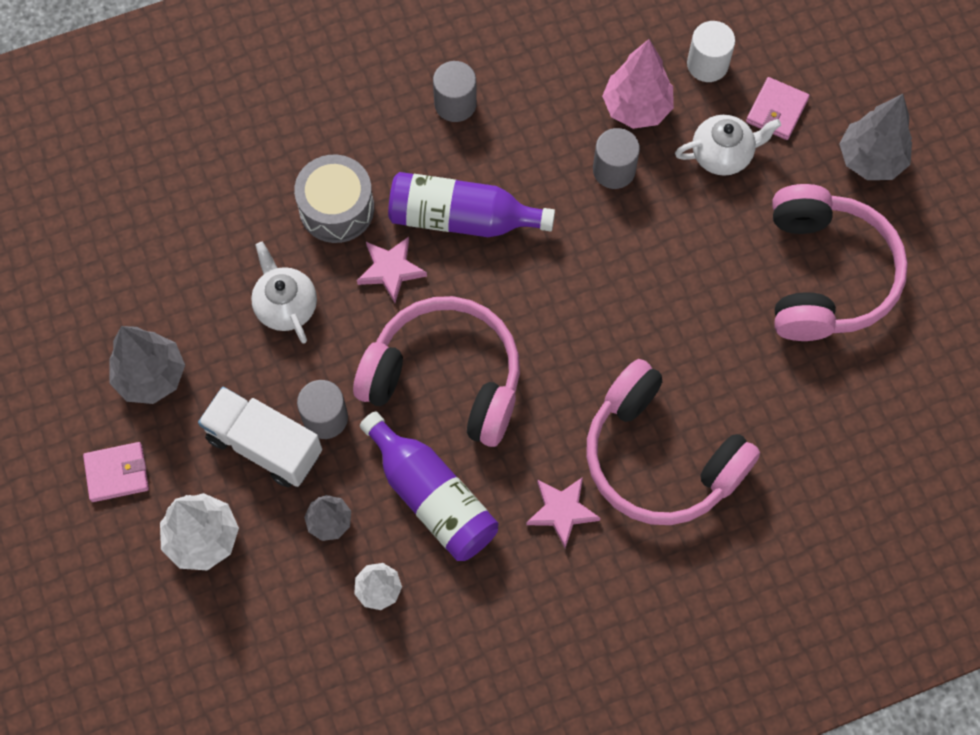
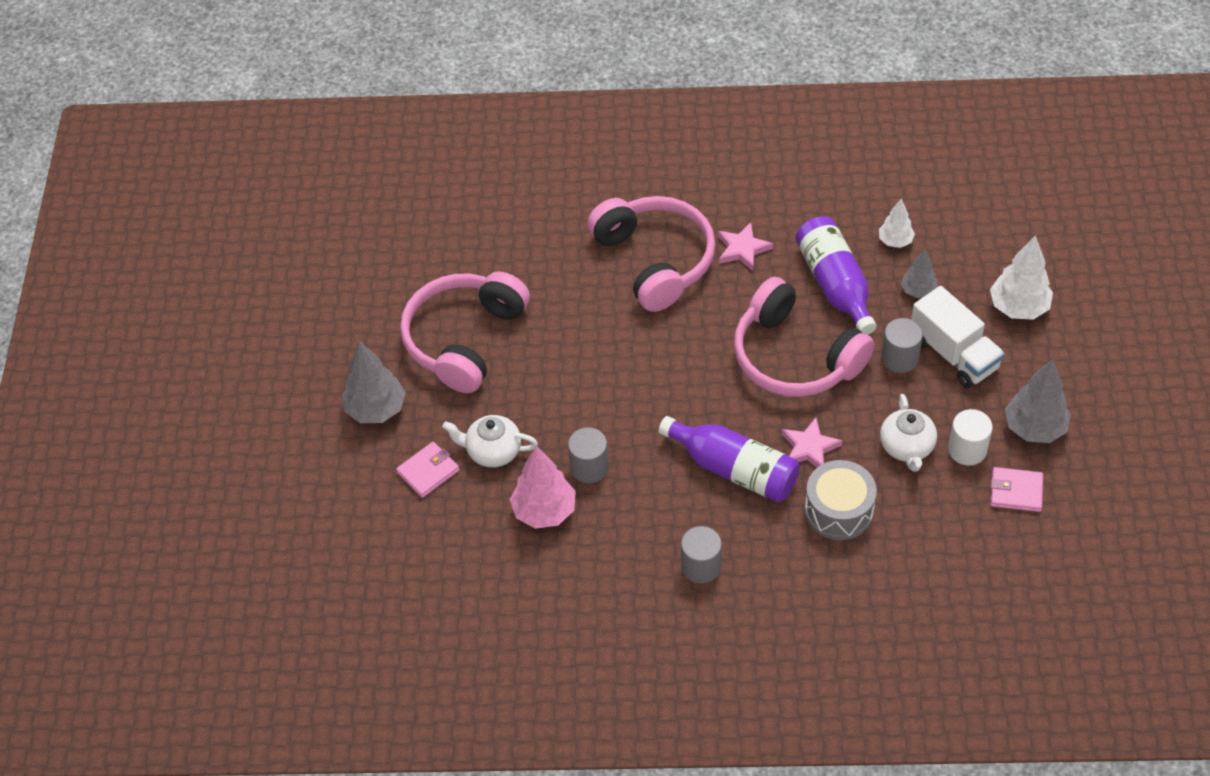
camera: 155 degrees left, 15 degrees down
(117, 473) = (1077, 368): pink wallet -> pink wallet (1016, 491)
(707, 64) = (464, 529): white cylinder -> white cylinder (967, 449)

